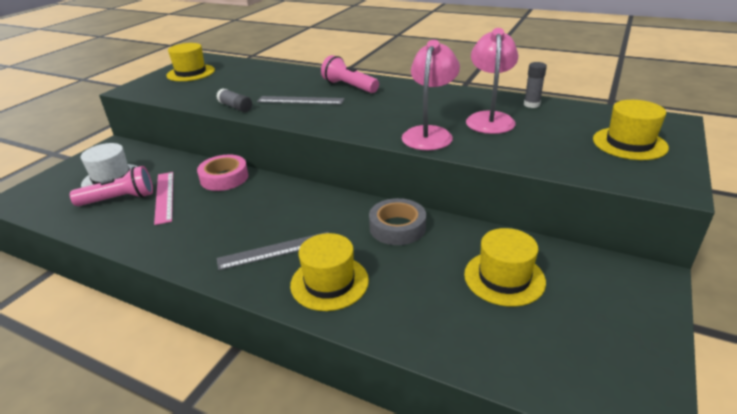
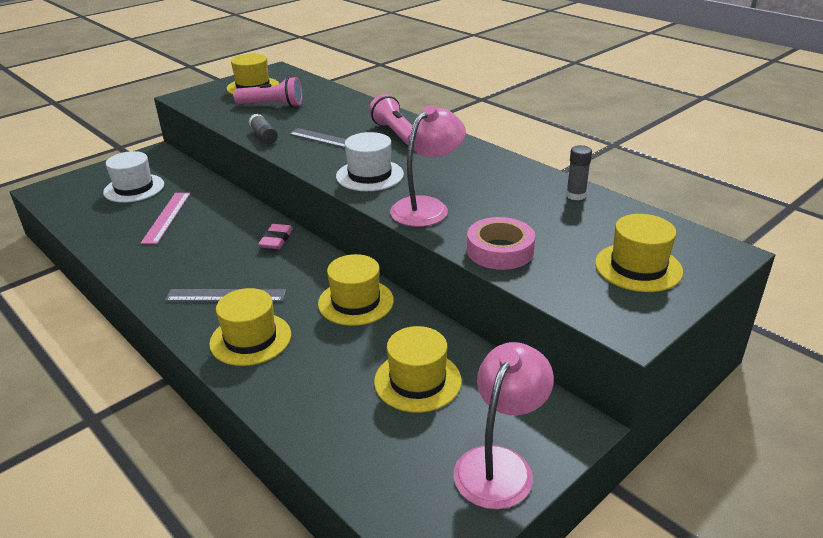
camera: 20 degrees right, 0 degrees up
(119, 199) = (128, 211): pink flashlight -> pink flashlight (272, 105)
(224, 178) = (232, 210): pink tape -> pink tape (500, 250)
(285, 193) = (276, 240): none -> pink eraser
(358, 120) = (369, 175): none -> white hat
(397, 227) = (356, 302): grey tape -> yellow hat
(489, 118) = (509, 203): pink lamp -> pink lamp (500, 464)

